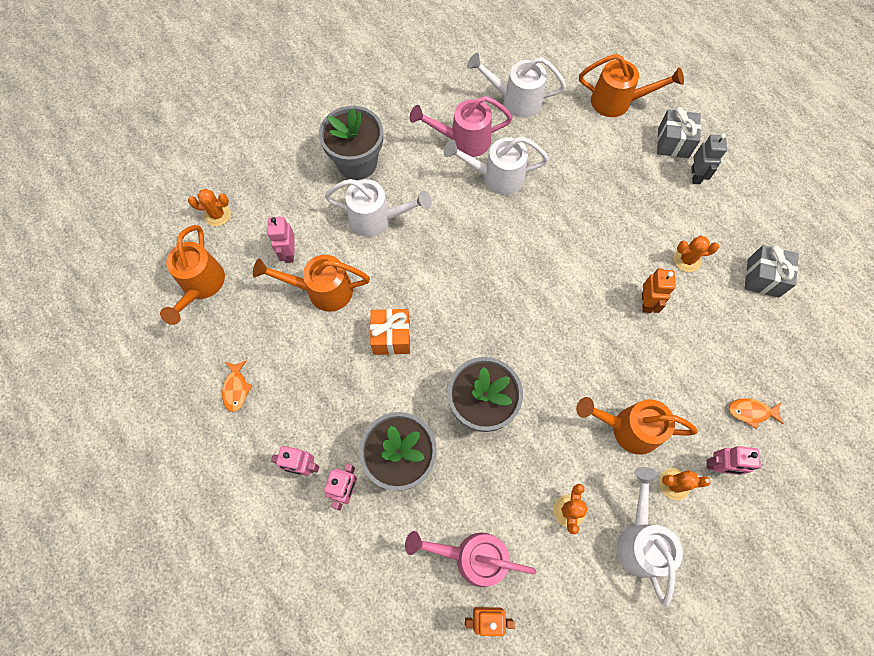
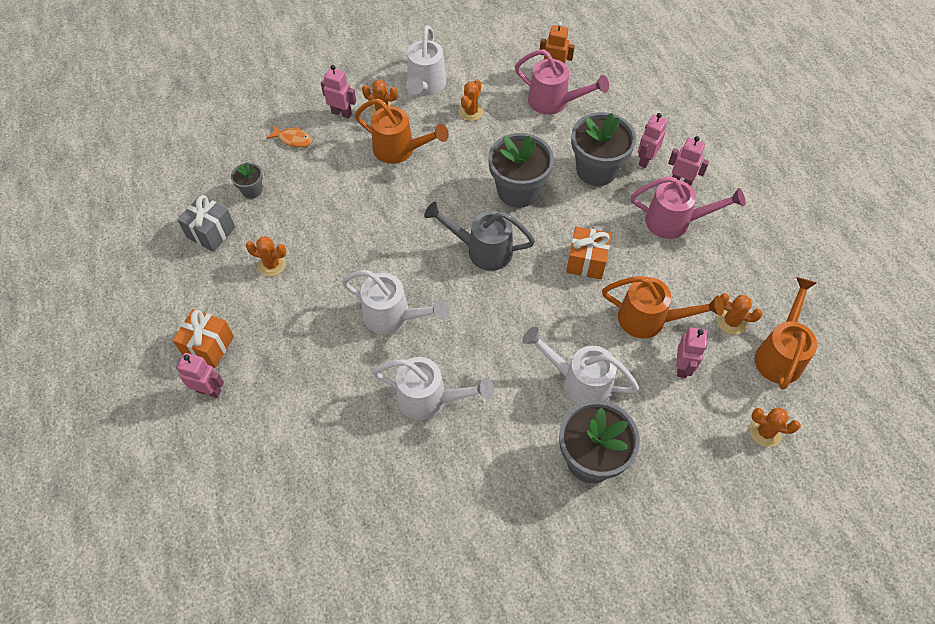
camera: 165 degrees left, 10 degrees down
(236, 389) = (740, 251): orange fish -> none
(245, 307) = (731, 322): none -> orange cactus
(463, 140) = (453, 457): pink watering can -> pink watering can (675, 222)
(496, 324) = (482, 250): none -> grey watering can
(515, 100) = (368, 498): white watering can -> white watering can (393, 317)
(617, 102) = (242, 462): orange watering can -> none
(646, 302) = (332, 236): orange robot -> none
(673, 143) = (209, 390): grey gift -> pink robot
(696, 175) = (208, 346): grey robot -> orange gift
(754, 335) = (252, 190): none -> grey flower pot

